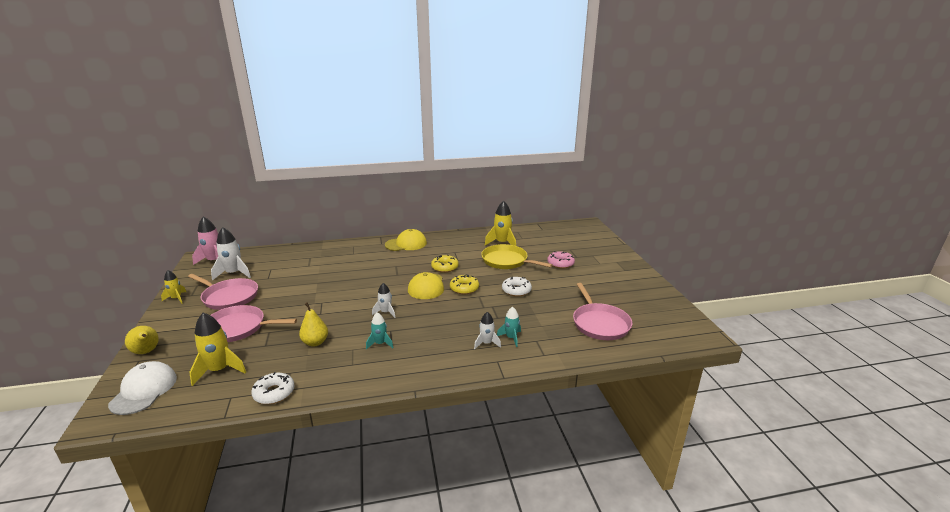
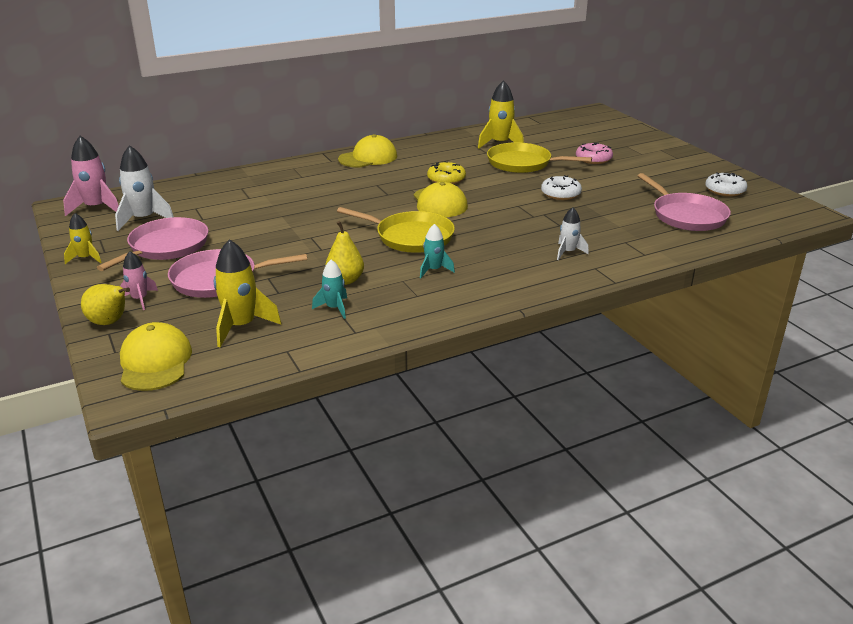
camera: 15 degrees left, 5 degrees up
(144, 390) = (155, 362): white cap -> yellow cap
(179, 336) = (140, 299): none -> pink rocket
(228, 297) = (166, 247): pink pan -> pink pan turned 75 degrees counterclockwise
(274, 393) = (342, 338): white donut -> white donut (725, 190)
(385, 312) = (410, 237): white rocket -> yellow pan
(464, 288) = (492, 199): yellow donut -> none
(511, 338) = (593, 243): turquoise rocket -> turquoise rocket (334, 308)

